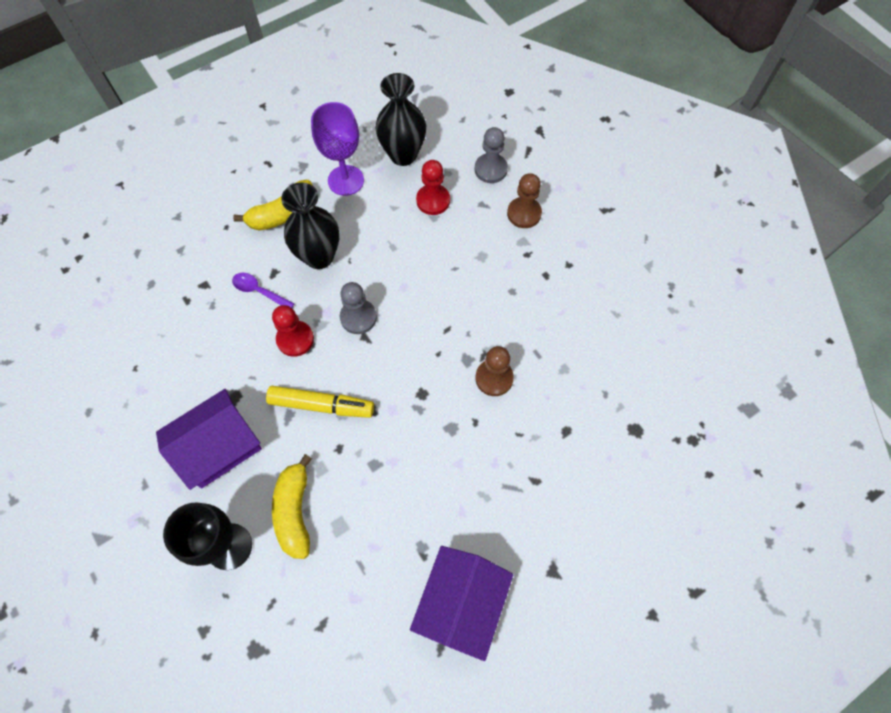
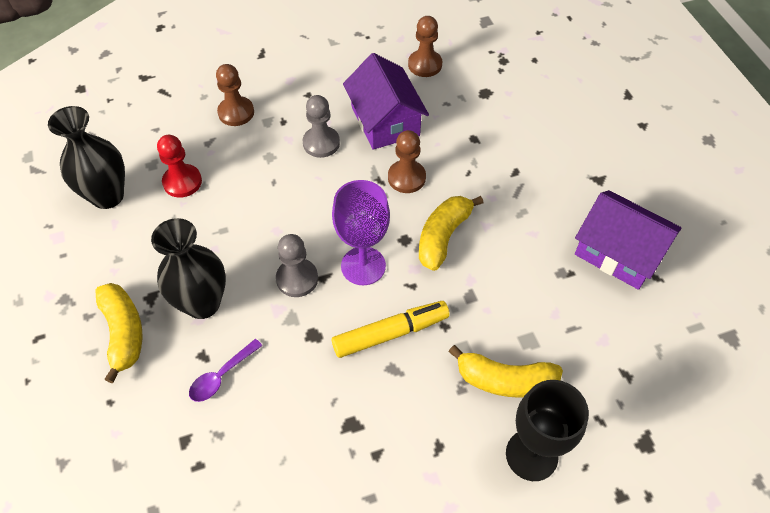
camera: 75 degrees left, 10 degrees down
(218, 446) = (410, 451): purple house -> purple house (385, 121)
(295, 339) = (301, 346): red pawn -> none
(321, 405) = (391, 333): yellow marker -> yellow marker turned 45 degrees clockwise
(346, 180) = (111, 258): purple goblet -> purple goblet (363, 266)
(434, 427) = (443, 237): none -> yellow banana
(490, 169) = (169, 126): grey pawn -> grey pawn (321, 143)
(652, 360) = (425, 65): none -> brown pawn

